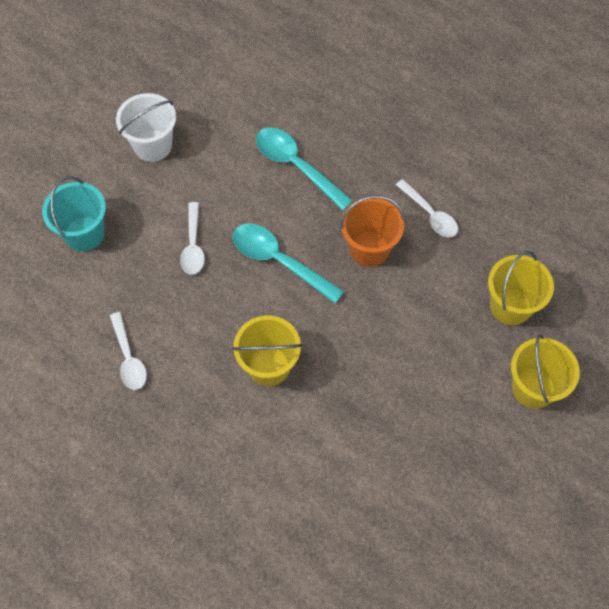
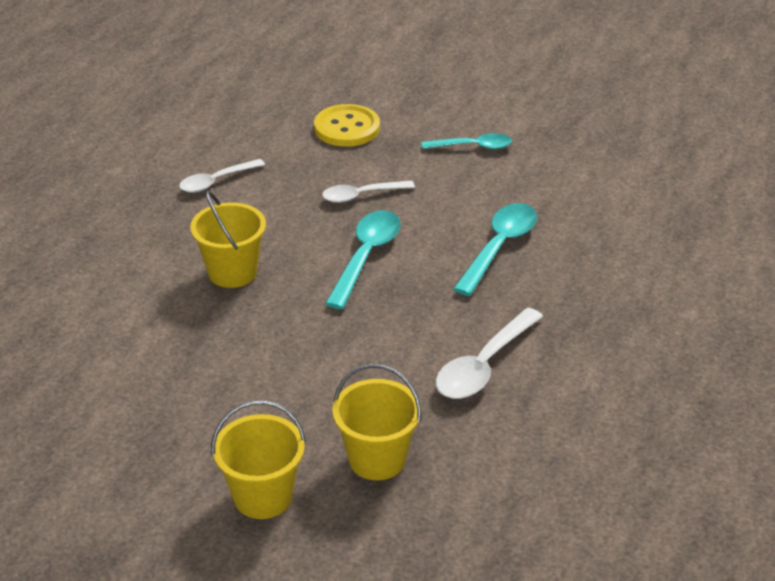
camera: 75 degrees right, 25 degrees down
(84, 234) = (347, 128): turquoise bucket -> yellow button
(153, 145) = (473, 147): white bucket -> turquoise spoon
(369, 249) = (411, 322): orange bucket -> none
(430, 214) = (484, 366): white spoon -> white spoon, size x1.50

